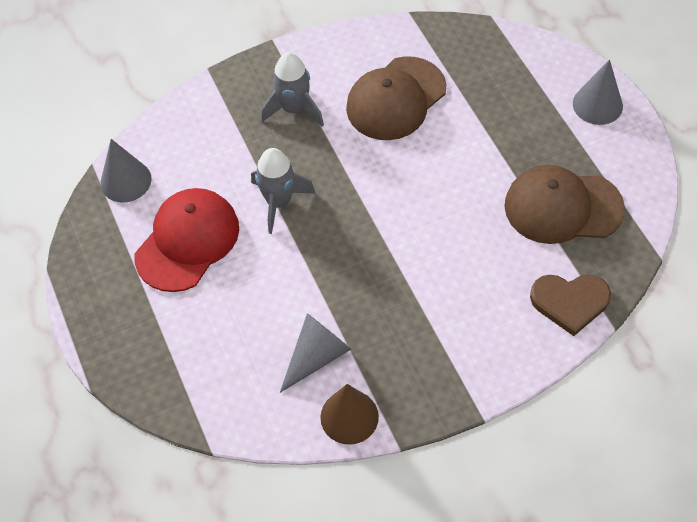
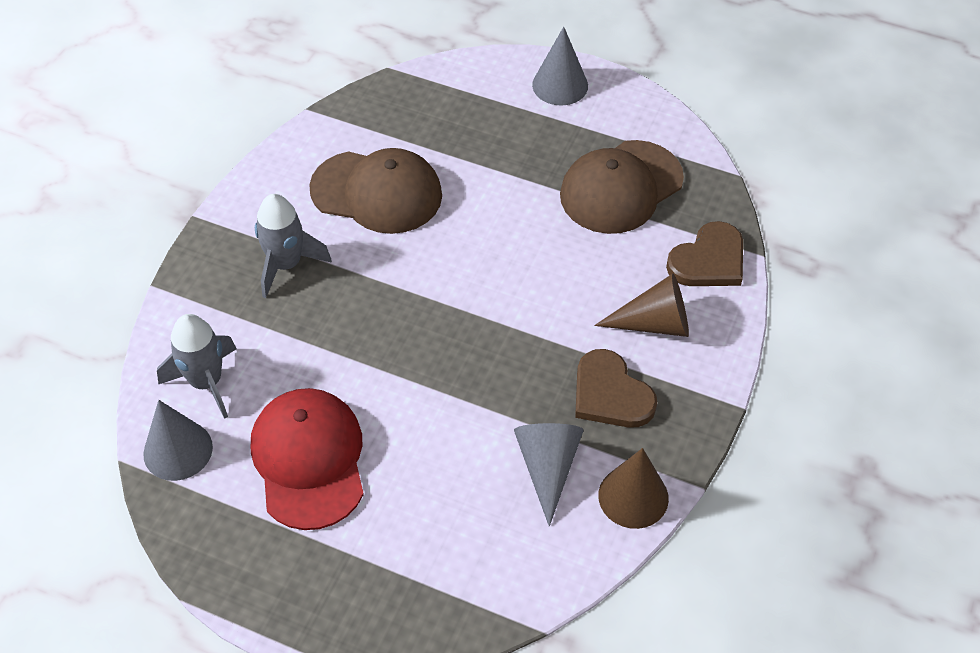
camera: 45 degrees left, 5 degrees down
(279, 202) = (362, 358): grey rocket -> grey rocket (206, 382)
(396, 99) = (377, 192): brown cap -> brown cap turned 75 degrees counterclockwise
(405, 341) = (610, 394): none -> brown heart
(484, 317) = (654, 323): none -> brown cone

